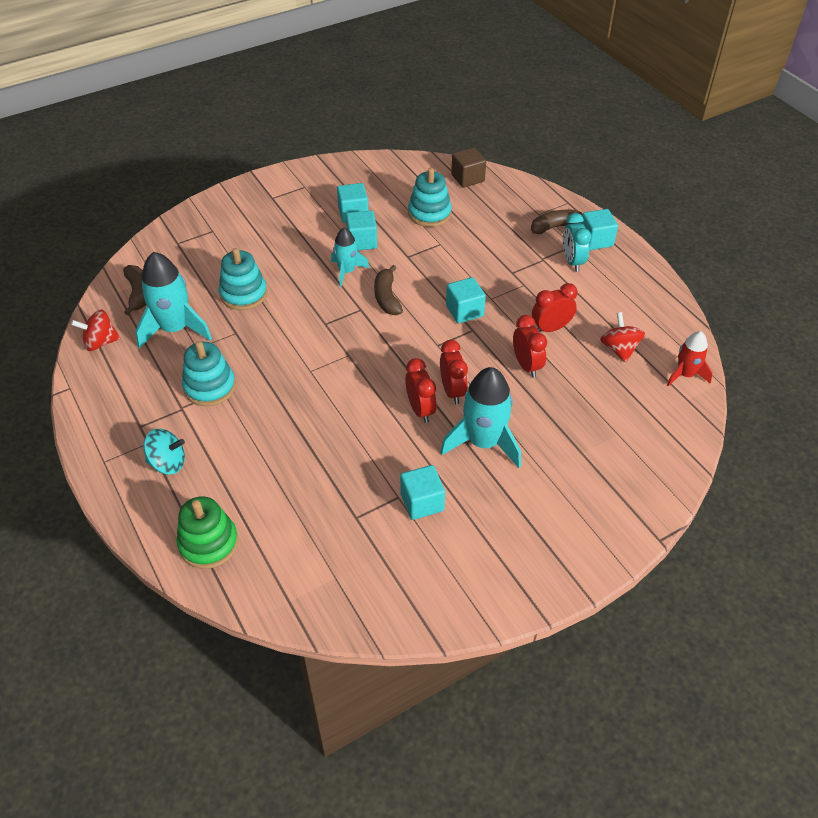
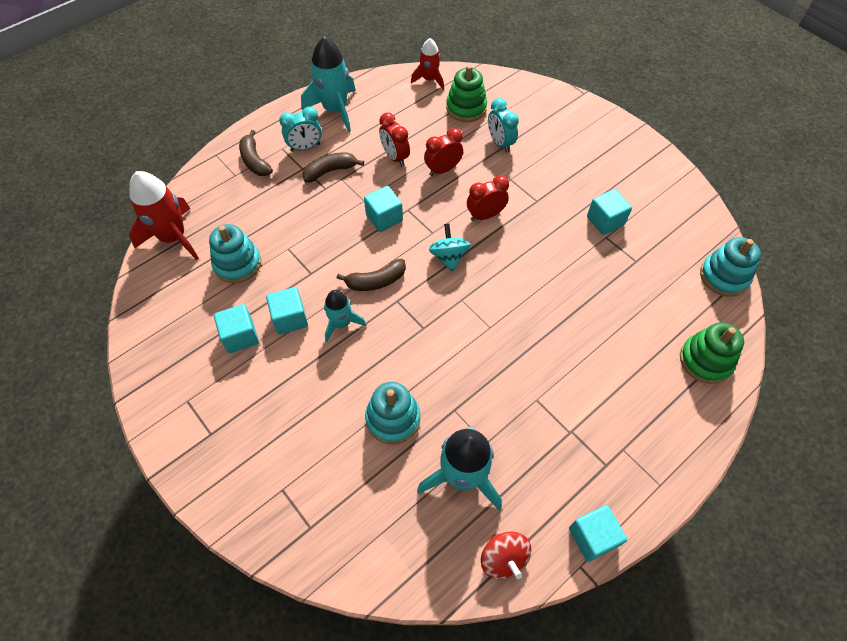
camera: 100 degrees left, 10 degrees up
(138, 293) = (412, 543): brown banana -> brown banana (330, 171)
(168, 463) = (639, 422): turquoise spinning top -> turquoise spinning top (449, 257)
(210, 387) = (536, 413): turquoise stacking toy -> turquoise stacking toy (724, 276)
(420, 410) = (512, 234): red clock -> none
(467, 178) = (173, 237): brown cube -> red rocket
(483, 442) = (533, 190): turquoise rocket -> turquoise rocket (335, 110)
(565, 425) = (500, 143): none -> turquoise clock
(596, 240) = (273, 133): turquoise cube -> turquoise cube (592, 537)
(619, 349) = (410, 115): red spinning top -> none
(630, 402) = (466, 108): none -> green stacking toy

